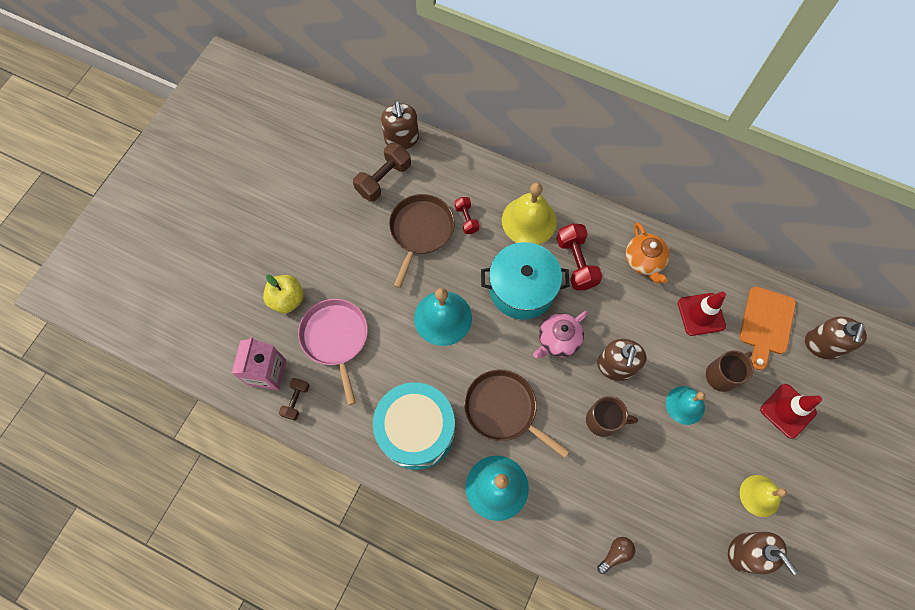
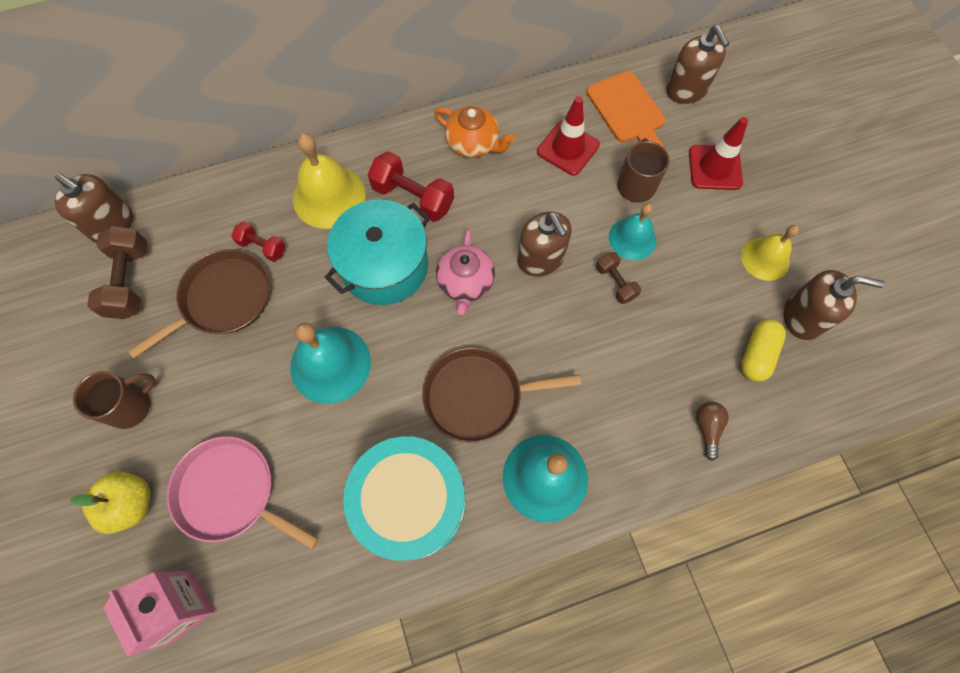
camera: 45 degrees left, 0 degrees up
(296, 401) = (247, 603): brown dumbbell -> brown dumbbell (615, 283)
(420, 231) = (223, 299): brown pan -> brown pan turned 75 degrees clockwise
(603, 420) = (578, 318): brown mug -> brown mug (131, 406)
(691, 544) = (756, 354): none -> yellow capsule

